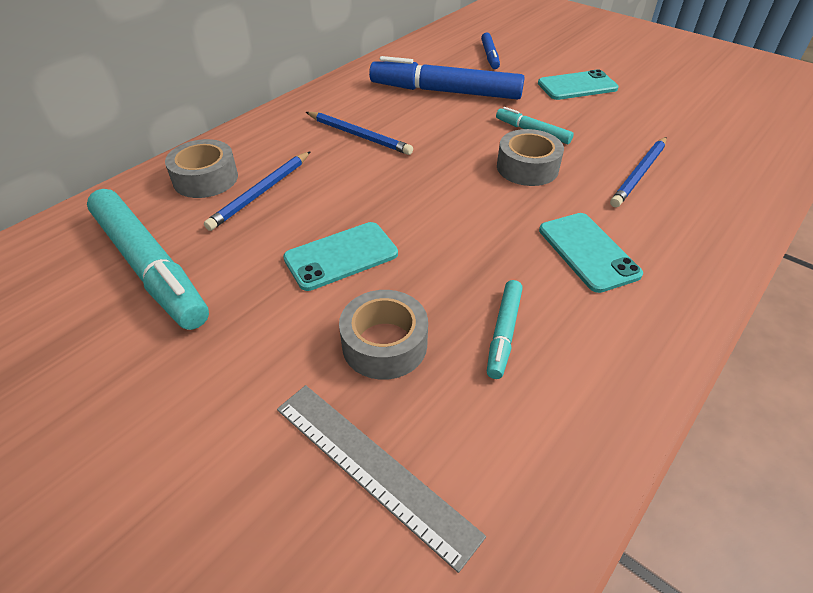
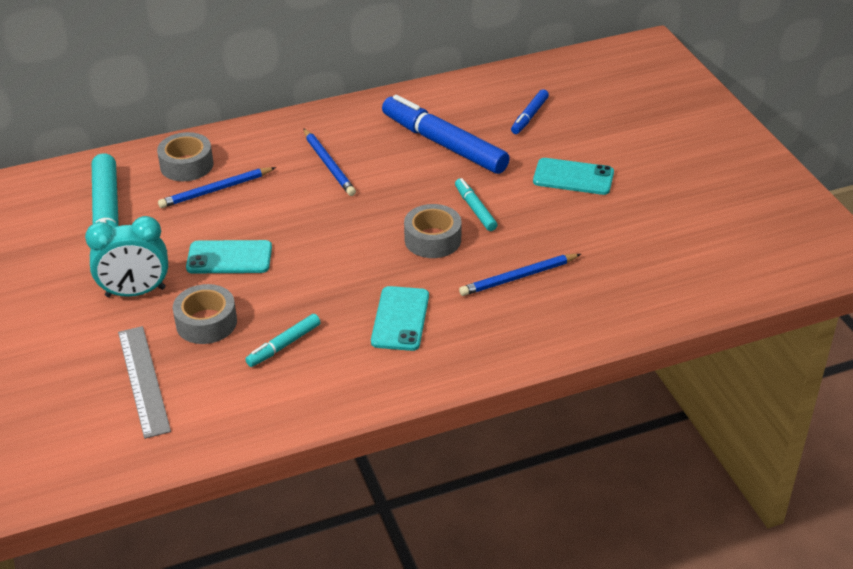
camera: 30 degrees right, 5 degrees down
(257, 342) = (135, 292): none -> turquoise clock

